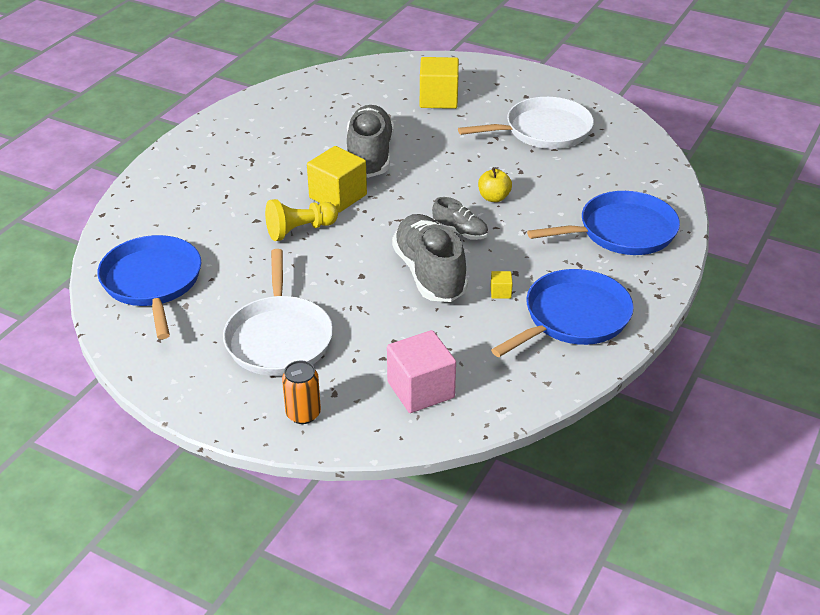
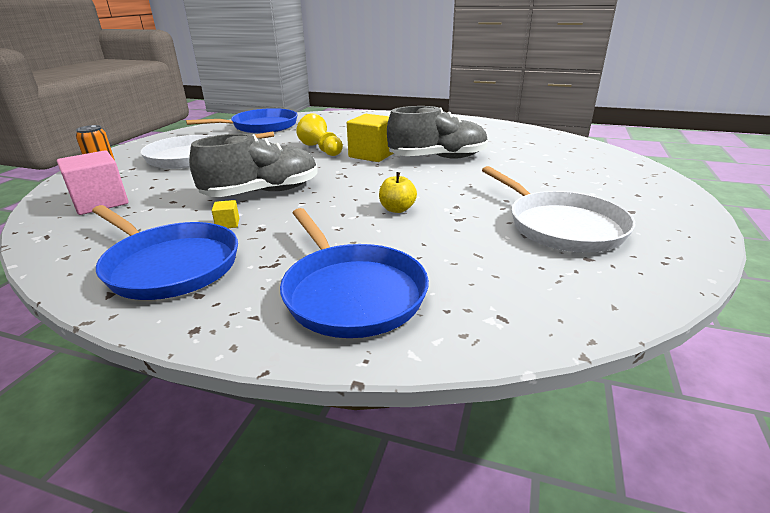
camera: 80 degrees right, 10 degrees down
(438, 99) = (566, 172): yellow cube -> none
(460, 232) = (330, 199): grey shoe -> none

